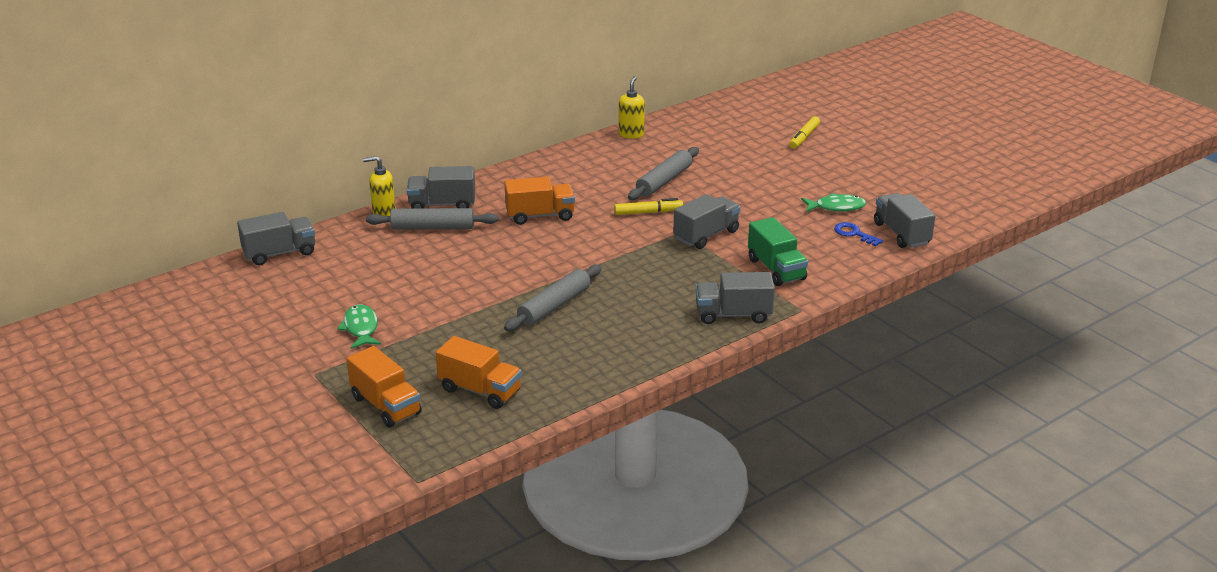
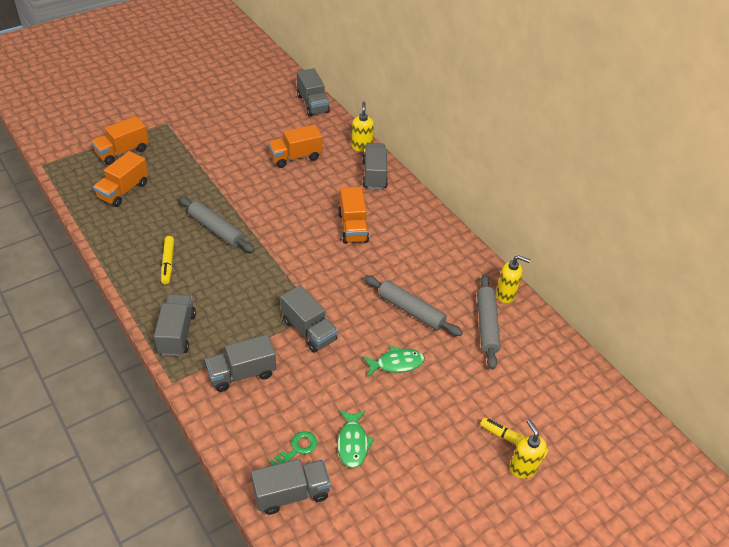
camera: 90 degrees right, 15 degrees up
(361, 328) = (212, 140): green fish -> green fish (396, 363)
(404, 260) = (295, 157): none -> orange truck
(432, 227) = (339, 170): grey rolling pin -> grey rolling pin (486, 325)
(648, 212) = (353, 294): yellow marker -> yellow marker (168, 263)
(776, 269) = (242, 373): green truck -> grey truck
(829, 134) = (523, 468): none -> yellow soap dispenser
(854, 234) = (297, 449): blue key -> green key

